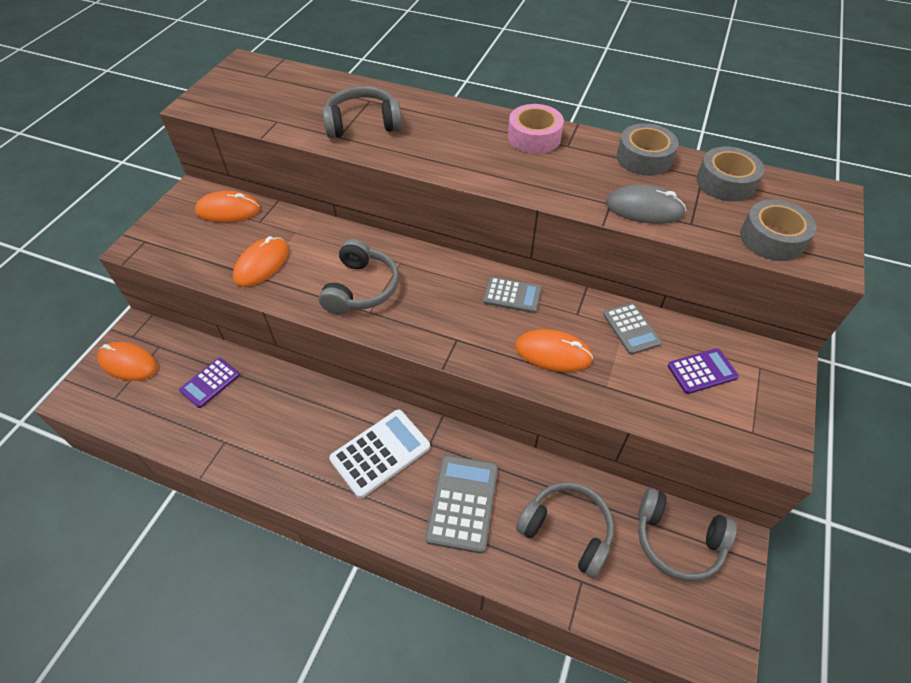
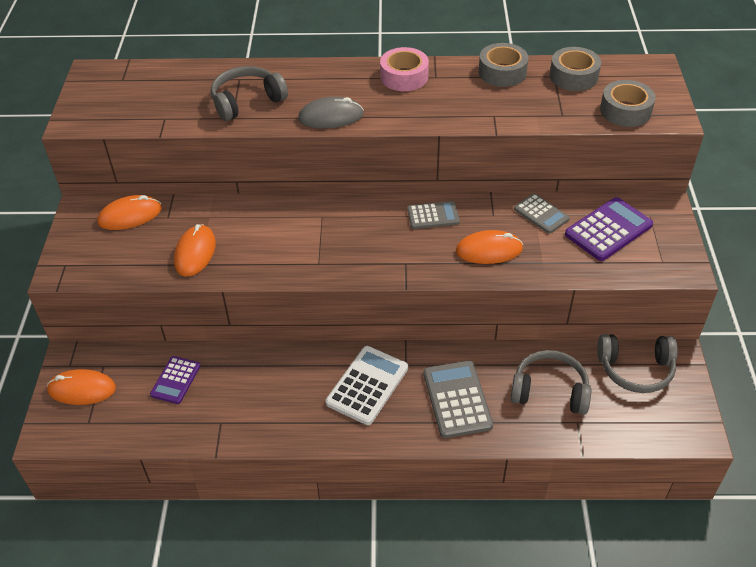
camera: 20 degrees left, 5 degrees down
(361, 288) = (299, 247): grey headphones -> none
(644, 208) = (521, 113): grey mouse -> grey mouse (331, 116)
(702, 371) = (608, 230): purple calculator -> purple calculator, size x1.59

